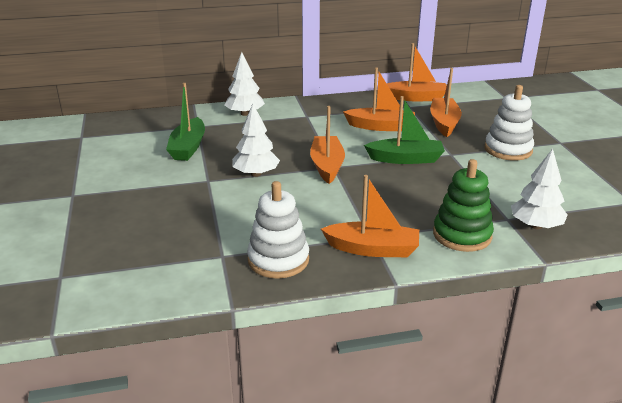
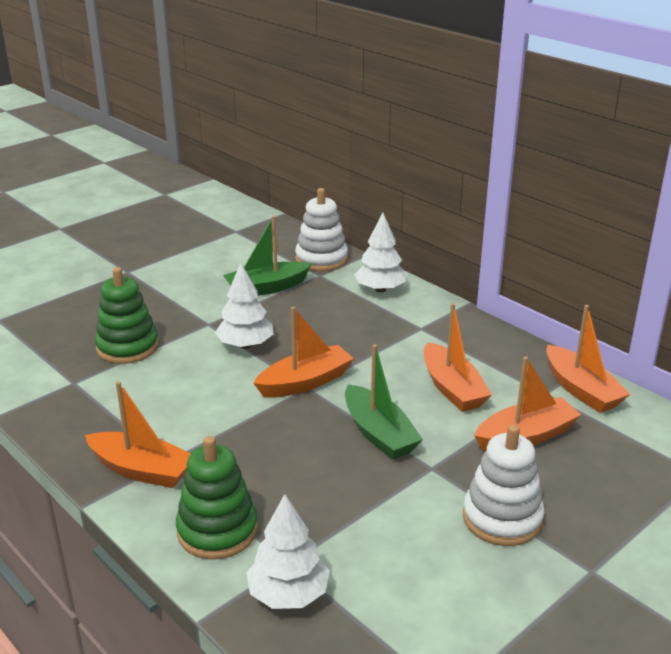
camera: 60 degrees right, 0 degrees up
(198, 220) = (127, 347): none -> green stacking toy
(278, 260) = (84, 416): white stacking toy -> white stacking toy (321, 259)
(372, 249) = (142, 470): orange boat -> orange boat turned 45 degrees counterclockwise

